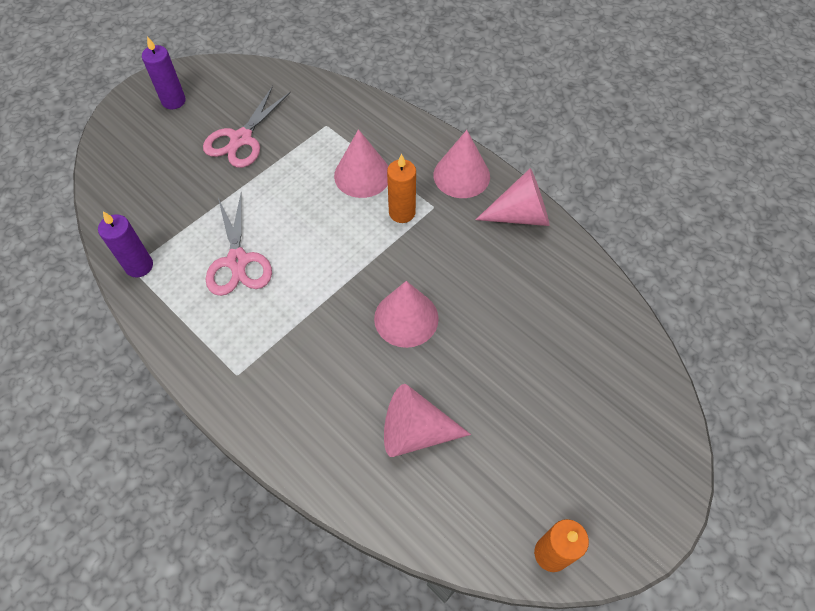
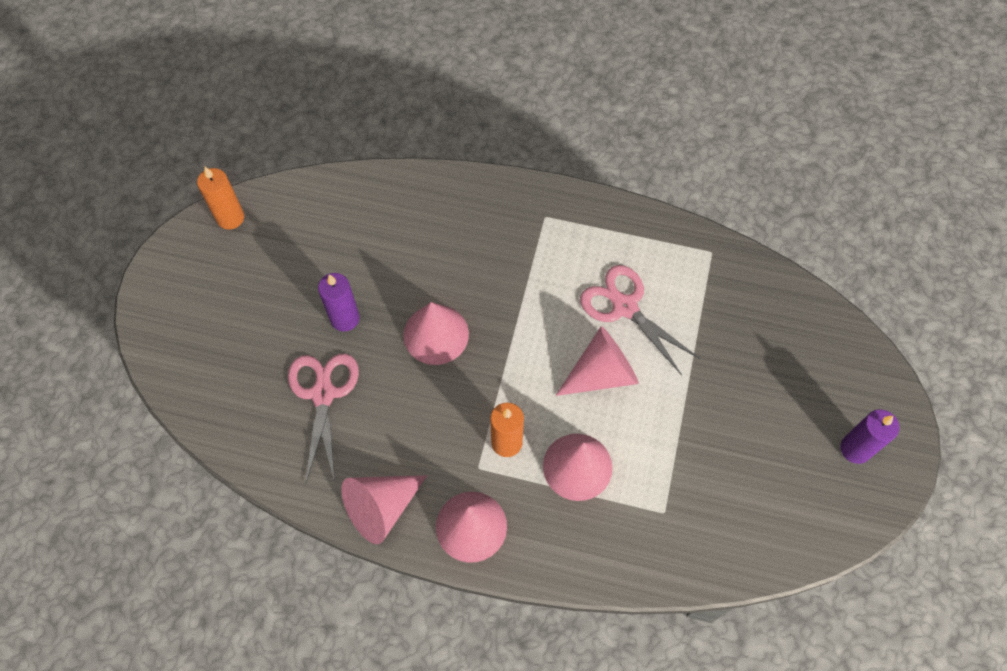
camera: 150 degrees right, 5 degrees up
(139, 266) = (706, 257): purple candle -> purple candle (345, 318)
(241, 139) = (738, 440): pink scissors -> pink scissors (323, 394)
(415, 431) = (374, 247): pink cone -> pink cone (601, 373)

